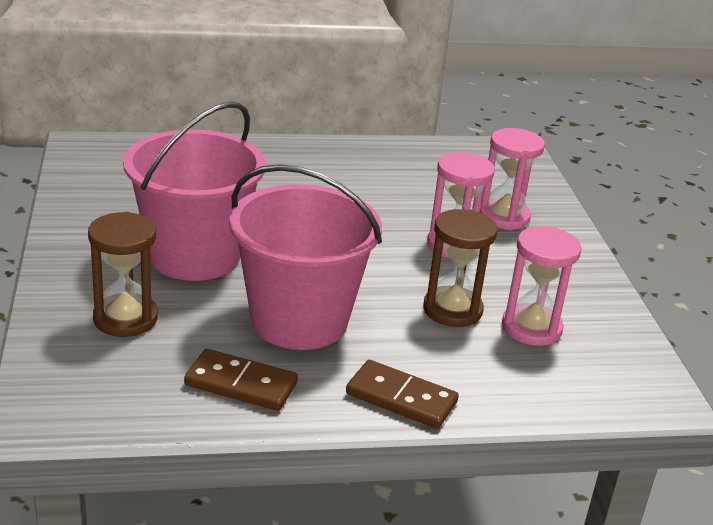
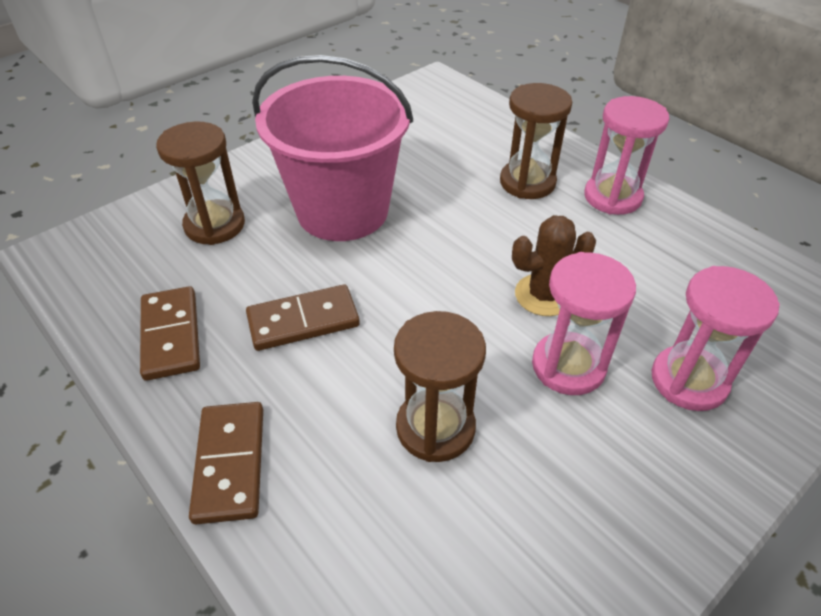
camera: 60 degrees right, 15 degrees up
(270, 175) = (527, 182): none -> brown hourglass
(299, 320) = (303, 321): pink bucket -> brown domino
(387, 224) = (544, 295): none -> brown cactus
(531, 328) = (473, 524): pink hourglass -> pink hourglass (612, 197)

